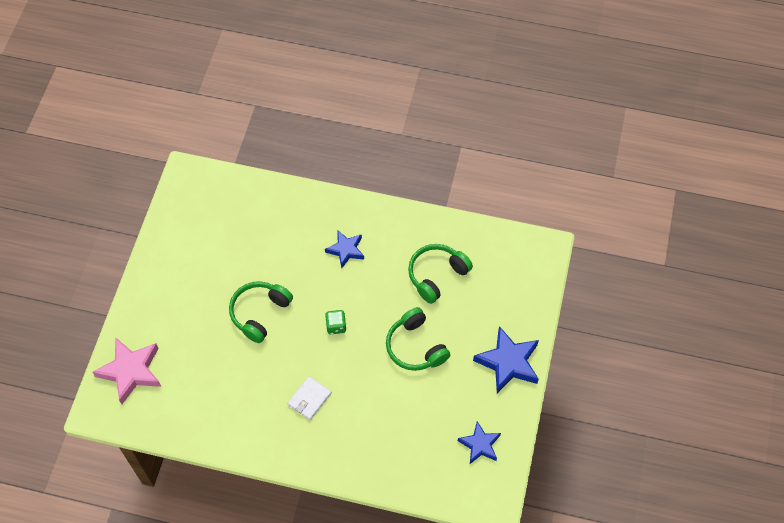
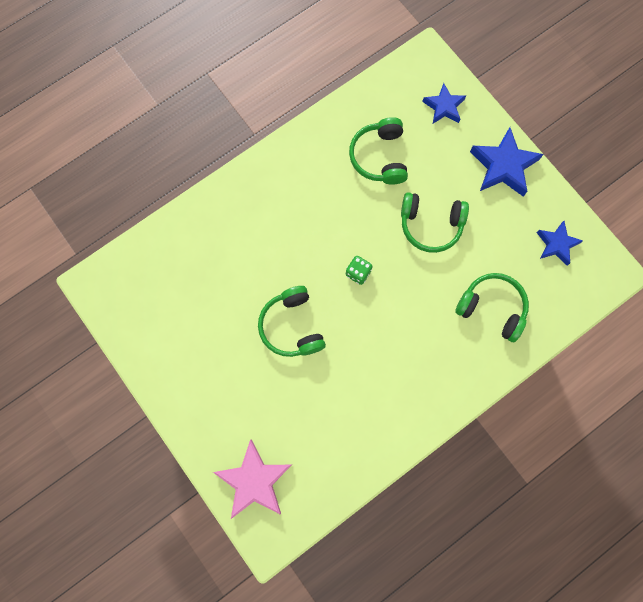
camera: 50 degrees left, 15 degrees up
(309, 399) = (408, 346): white wallet -> none
(346, 250) = (293, 209): blue star -> blue star (444, 107)
(388, 435) = (492, 308): none -> green headphones

